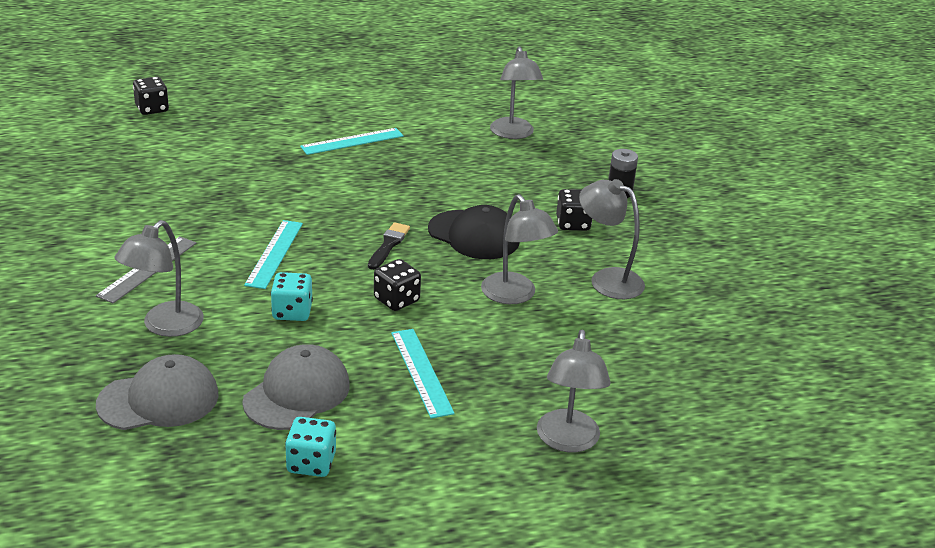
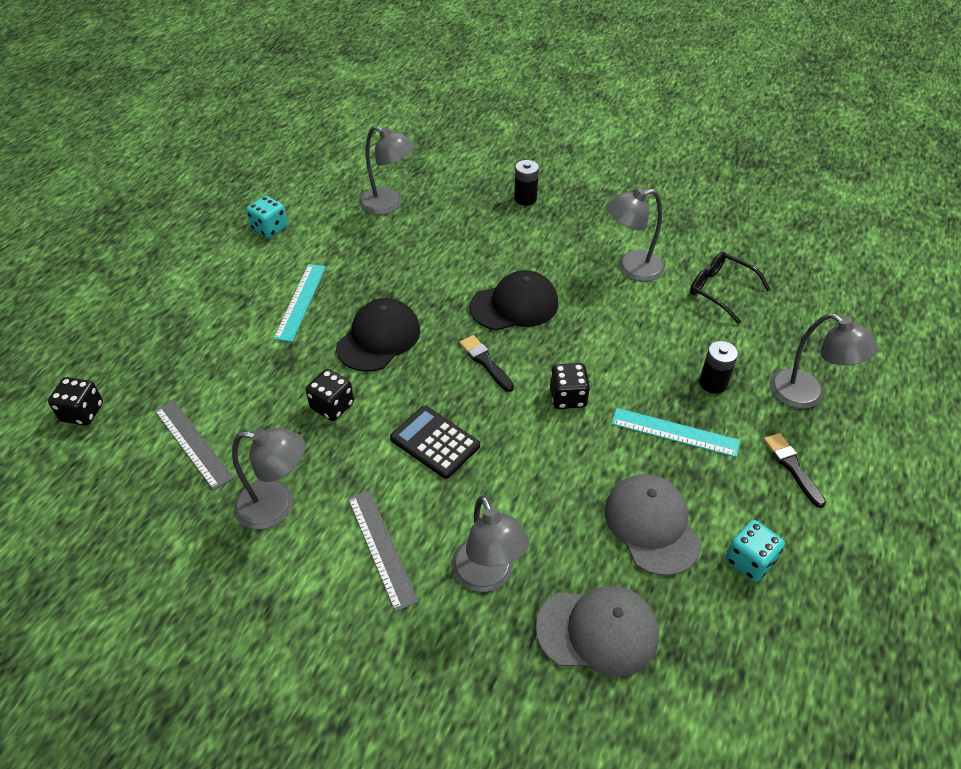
camera: 50 degrees left, 15 degrees up
(159, 399) = (598, 631): grey cap -> grey cap turned 75 degrees clockwise
(167, 158) = (192, 443): none -> grey ruler
(274, 253) = (435, 442): turquoise ruler -> black calculator
(292, 312) = (534, 473): turquoise dice -> turquoise dice (269, 228)
(355, 188) = (379, 338): none -> black cap
(456, 458) = (792, 467): none -> black brush
(511, 375) = (713, 383): none -> black battery
(514, 295) = (614, 327): grey lamp -> grey lamp (277, 506)
(573, 224) = (546, 245): black dice -> black dice (332, 406)
(648, 341) = (720, 290): none -> black glasses

